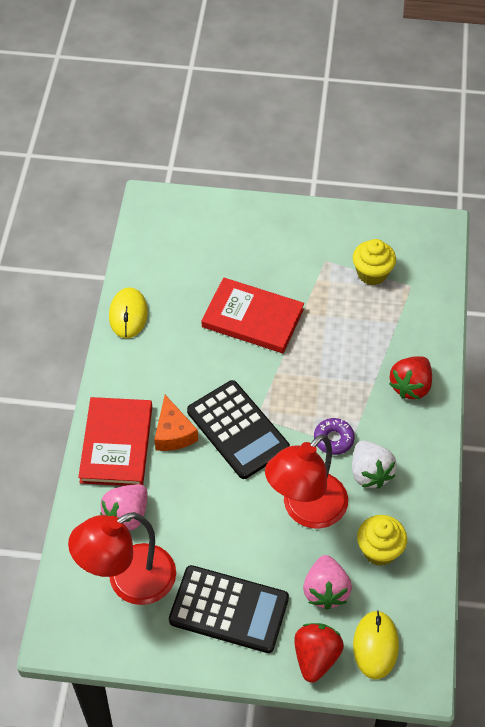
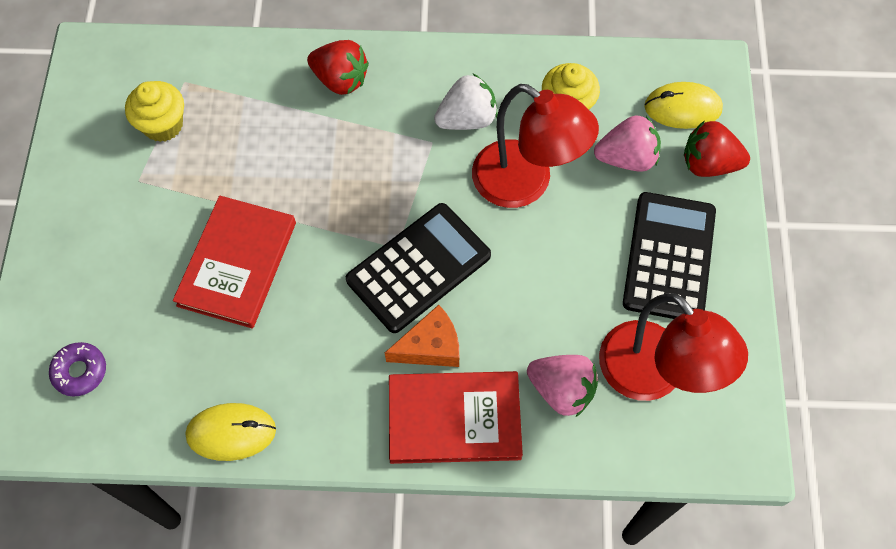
camera: 95 degrees left, 10 degrees up
(333, 439) = (423, 159): purple donut -> purple donut (80, 371)

